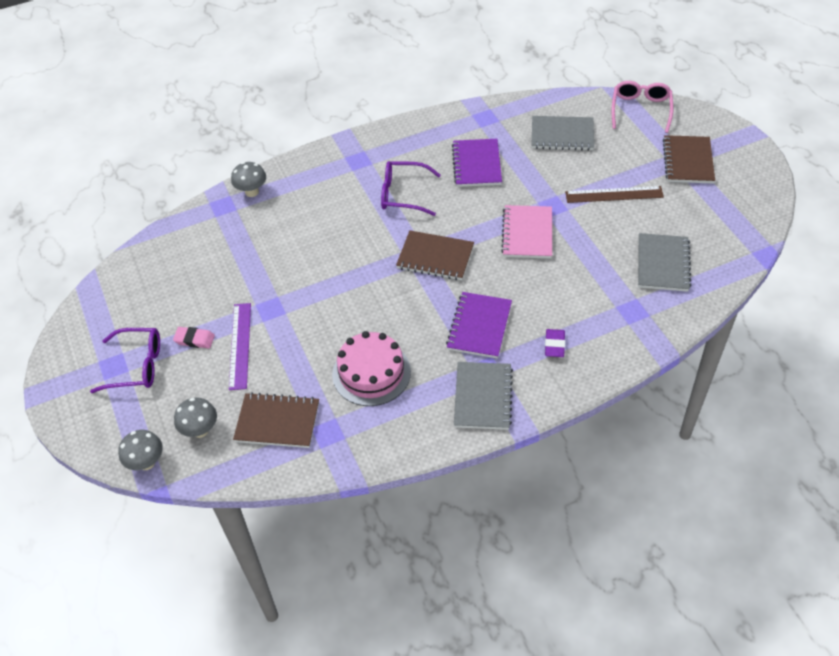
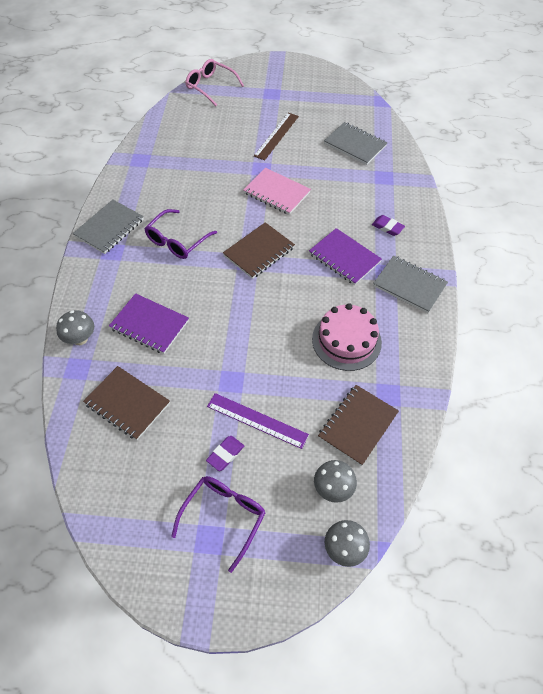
camera: 65 degrees left, 5 degrees up
(194, 339) = (225, 454): pink eraser -> purple eraser
(476, 164) = (184, 187): purple notebook -> purple notebook (149, 325)
(562, 135) = (198, 131): grey notebook -> grey notebook (109, 228)
(688, 161) = (276, 91): brown notebook -> brown notebook (127, 404)

